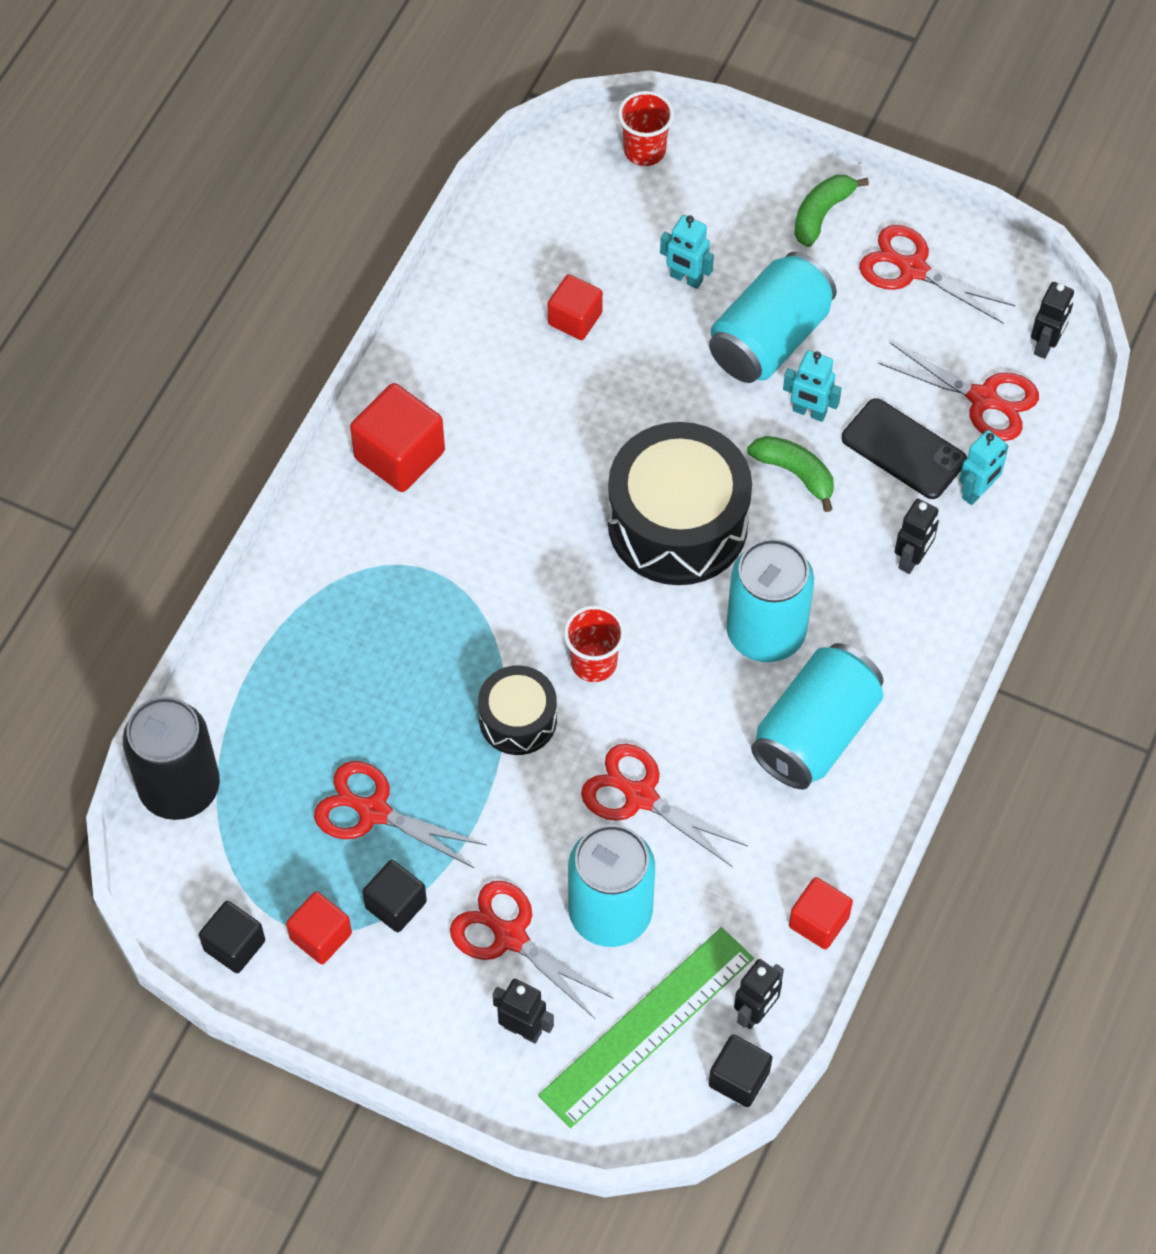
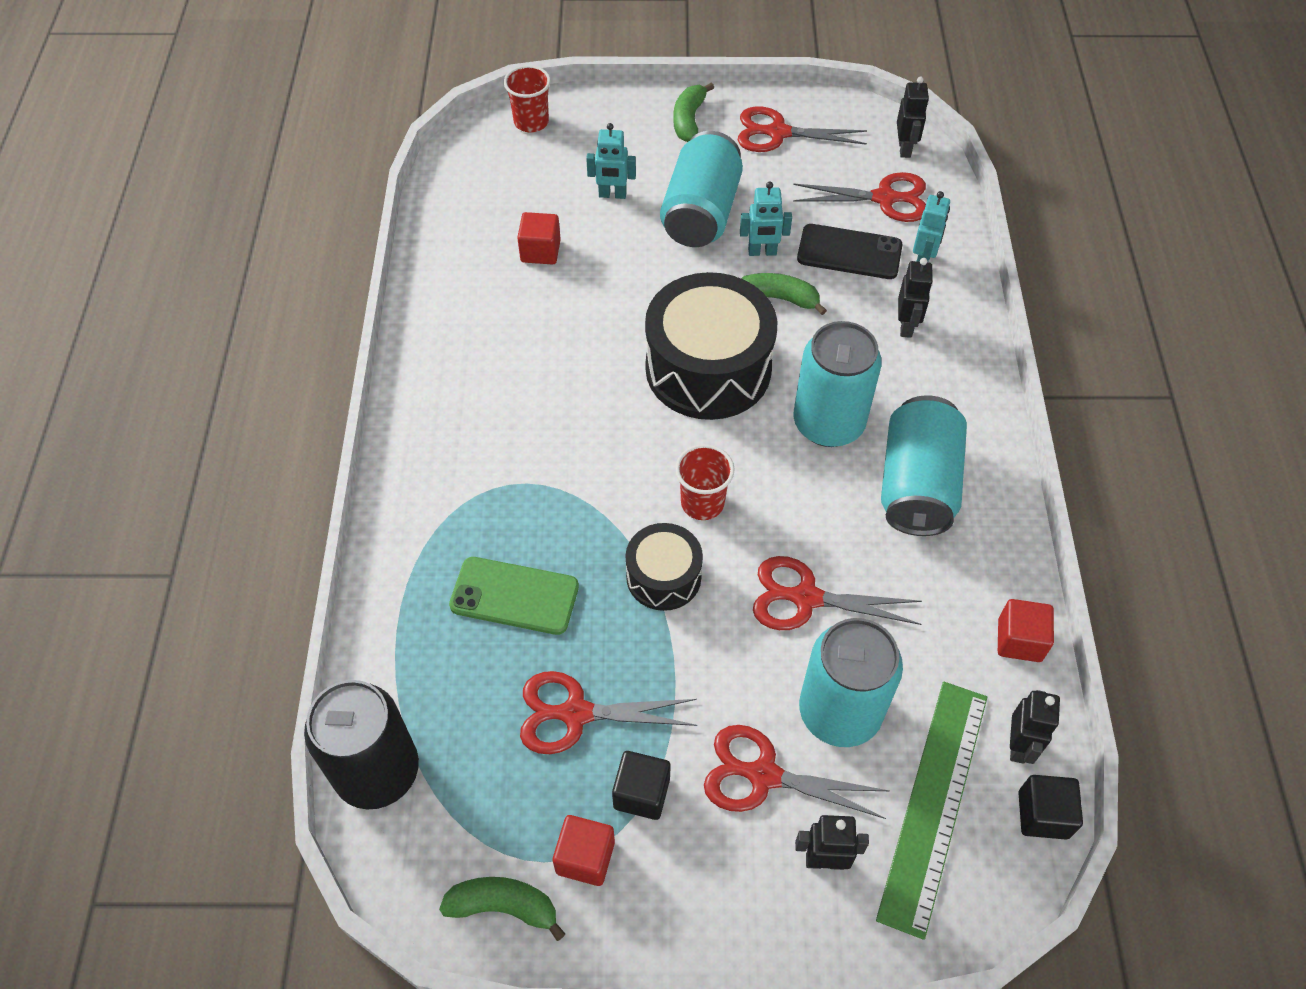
camera: 25 degrees left, 5 degrees down
(234, 945) = (504, 906): black cube -> green banana
(371, 679) = (514, 596): none -> green phone
(399, 455) = (447, 402): red cube -> none

